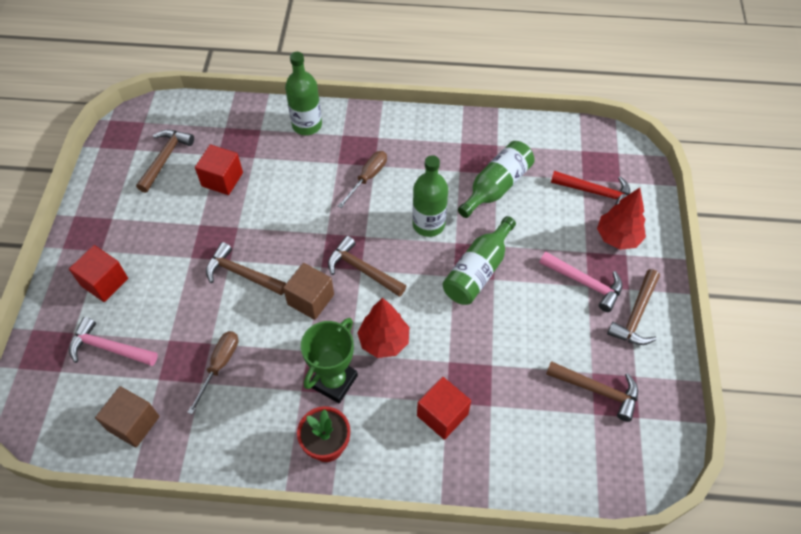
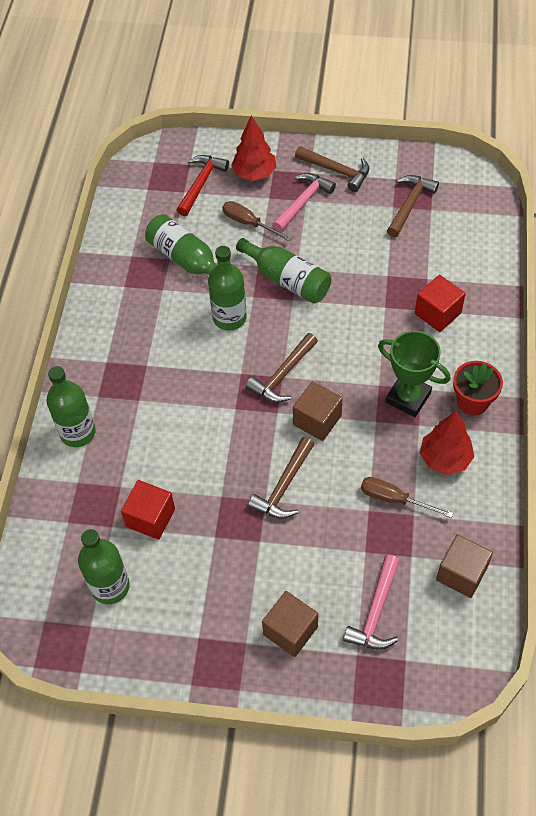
camera: 85 degrees left, 0 degrees up
(104, 282) = (290, 630): red cube -> brown cube
(165, 158) = (110, 586): brown hammer -> green bottle
(368, 178) = (163, 371): brown screwdriver -> brown screwdriver (249, 223)
(384, 341) = (364, 357): red tree -> red tree (445, 458)

